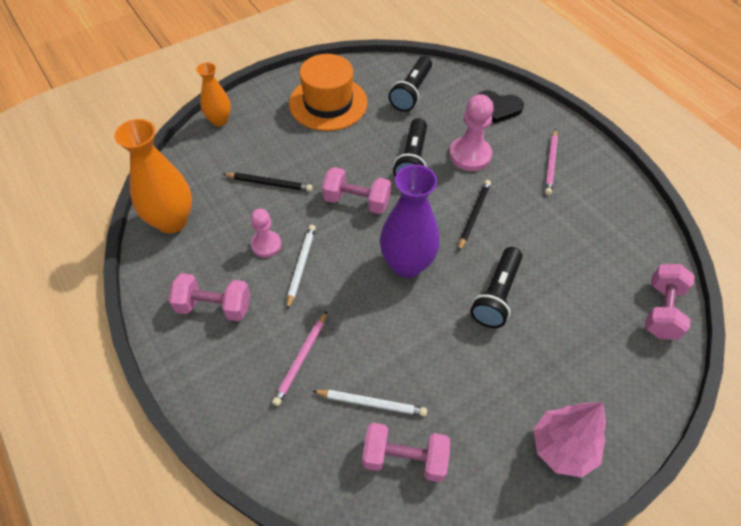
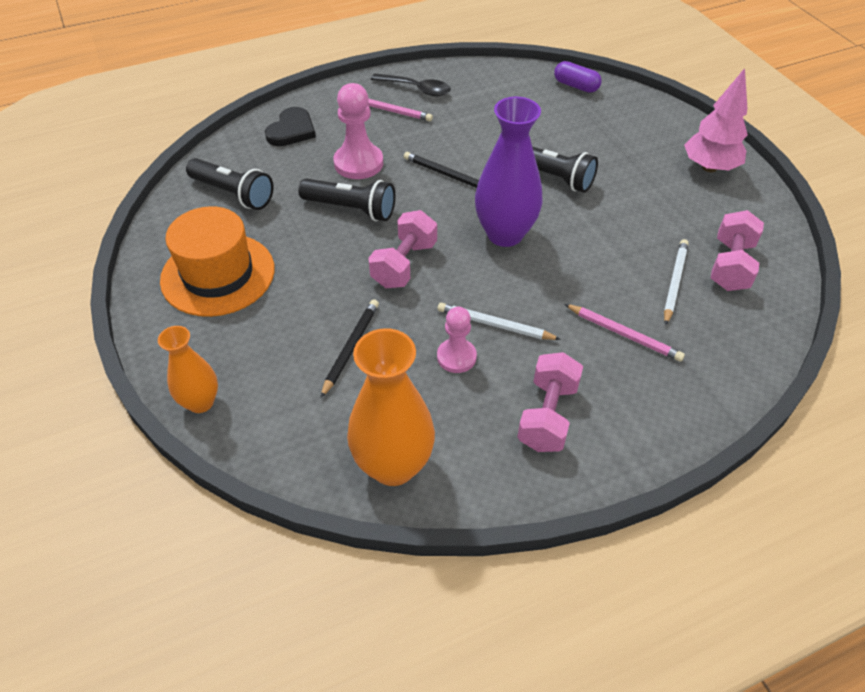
camera: 80 degrees left, 5 degrees down
(592, 178) = (416, 89): none -> black spoon
(661, 311) = (576, 86): pink dumbbell -> purple capsule

